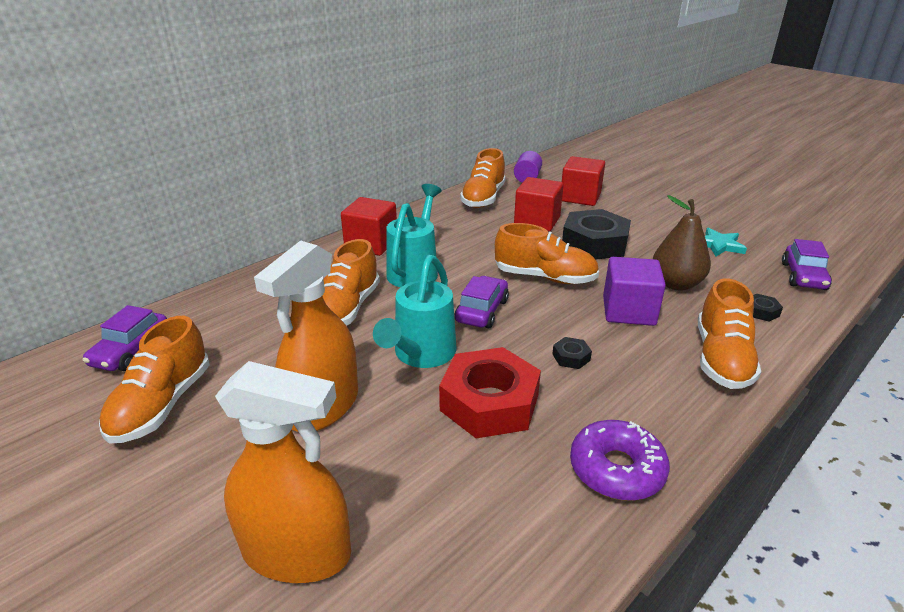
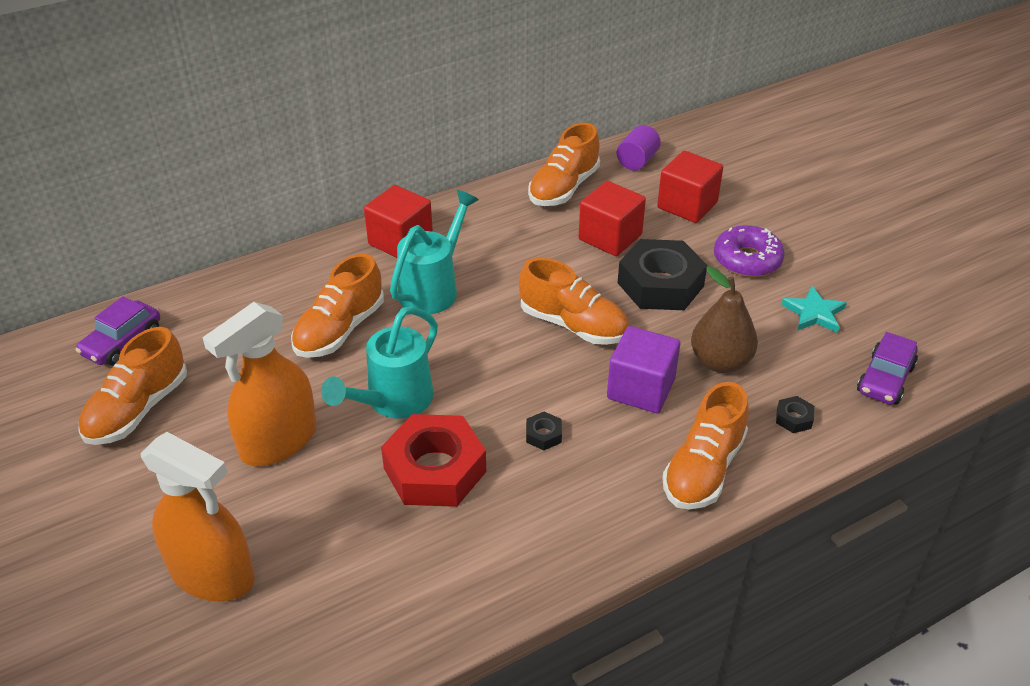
camera: 15 degrees right, 10 degrees up
(482, 311) = (480, 358): purple car -> none
(616, 469) = (517, 564): purple donut -> purple donut (747, 260)

